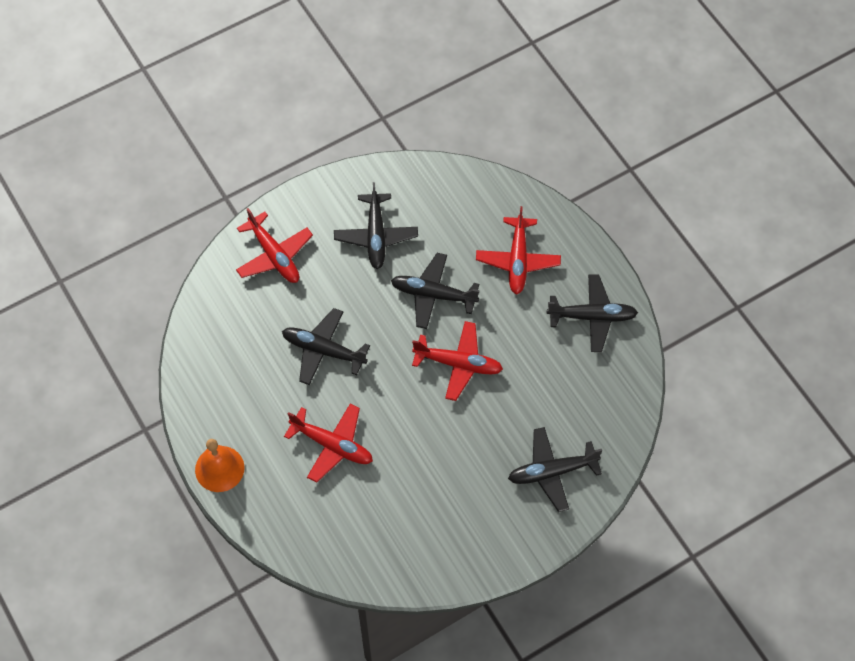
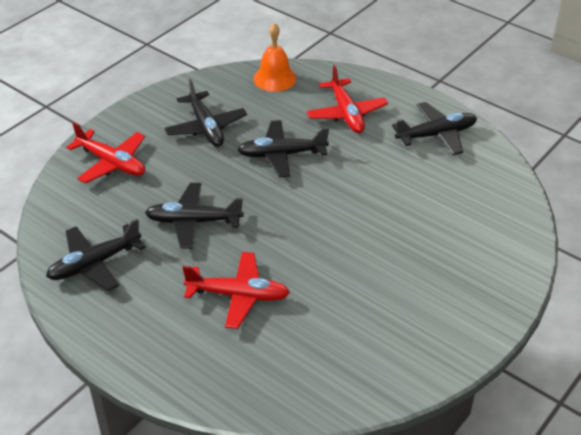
camera: 20 degrees left, 20 degrees down
(219, 468) = (121, 350): orange bell -> orange bell (275, 78)
(459, 364) = (333, 198): red plane -> none
(551, 472) = (472, 256): black plane -> black plane (94, 264)

